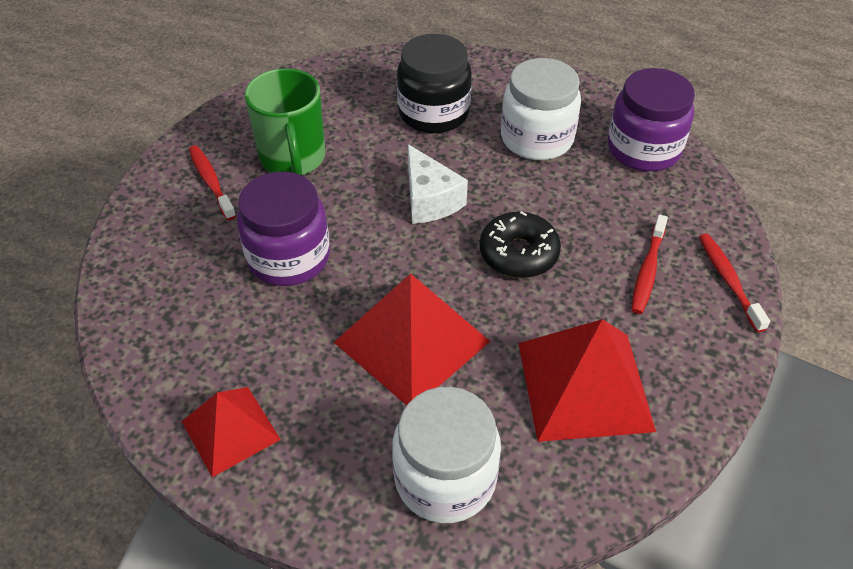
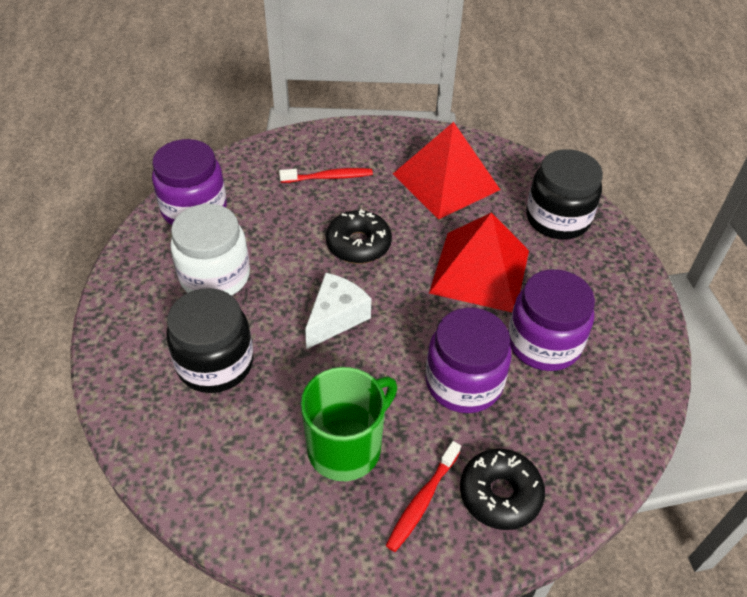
camera: 120 degrees left, 0 degrees up
(171, 229) = (500, 494): none -> black donut
(230, 430) = (624, 333): red pyramid -> none
(279, 345) = (543, 343): none -> purple jar
(445, 478) = (557, 218): white jar -> black jar
(728, 281) = (312, 141): red toothbrush -> none

